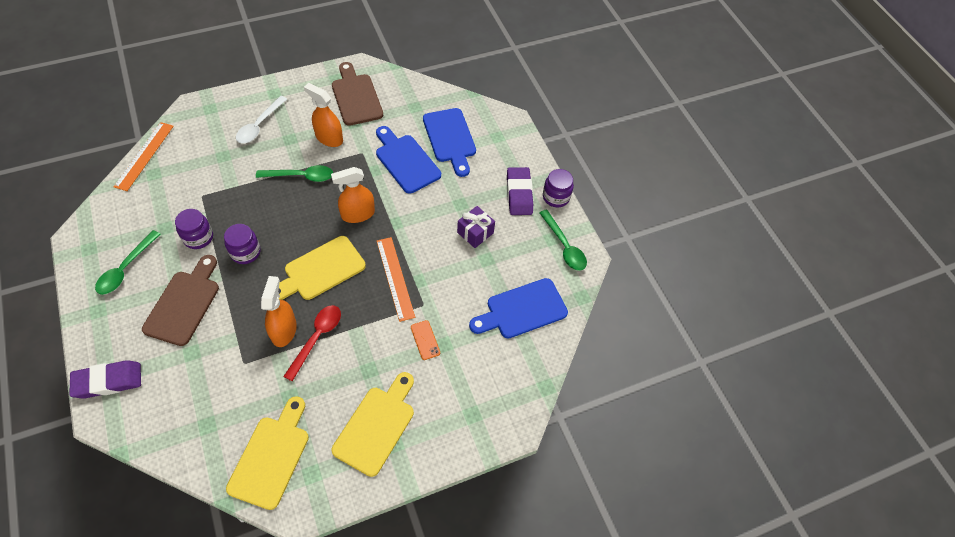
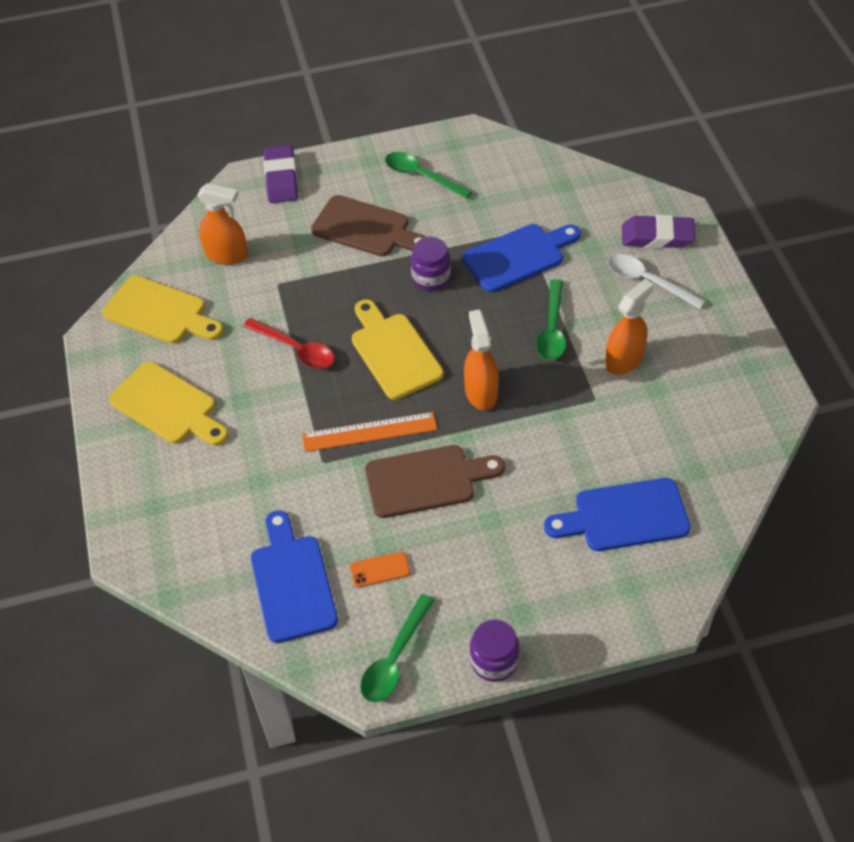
camera: 105 degrees right, 5 degrees down
(144, 155) = (592, 174): orange ruler -> none
(198, 237) = (458, 233): purple jar -> none
(284, 330) = (312, 318): orange spray bottle -> orange spray bottle (226, 255)
(356, 97) = (711, 393): brown cutting board -> brown cutting board (426, 480)
(406, 161) = (577, 453): blue cutting board -> blue cutting board (518, 256)
(425, 340) = (269, 461): orange phone -> orange phone (380, 570)
(475, 233) = (434, 535): purple gift -> none
(519, 194) = (504, 605): purple eraser -> purple eraser (657, 236)
(564, 246) = (394, 658): green spoon -> green spoon turned 45 degrees counterclockwise

